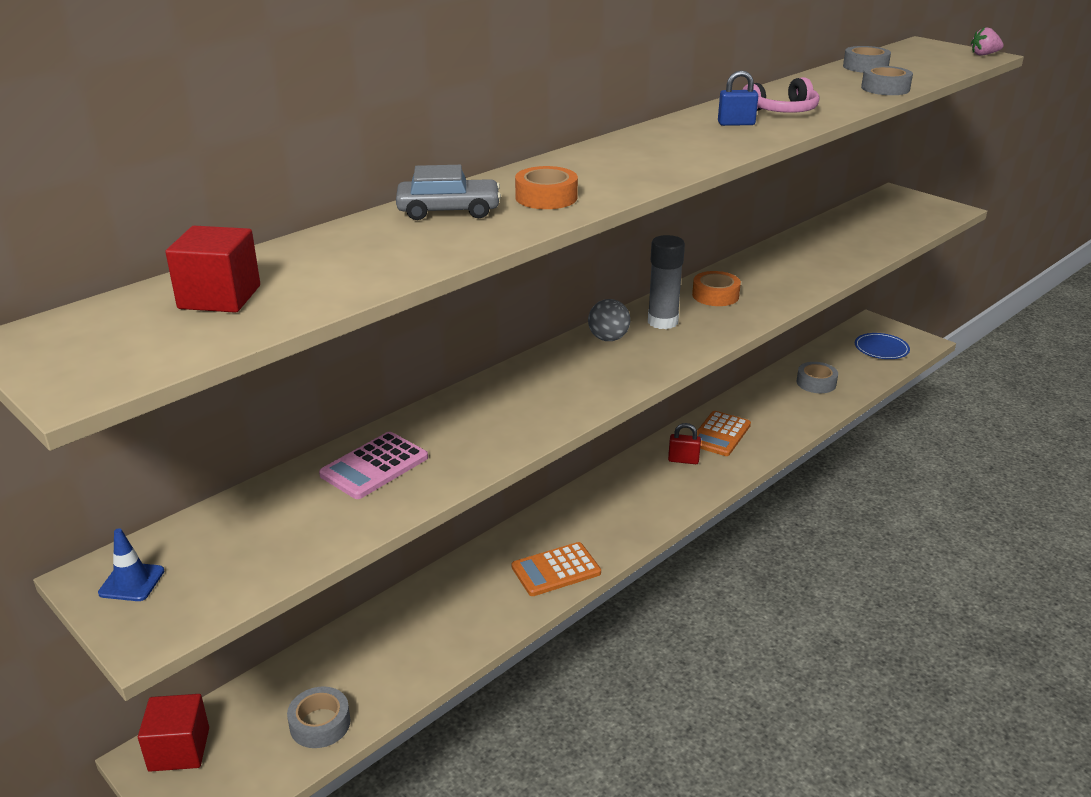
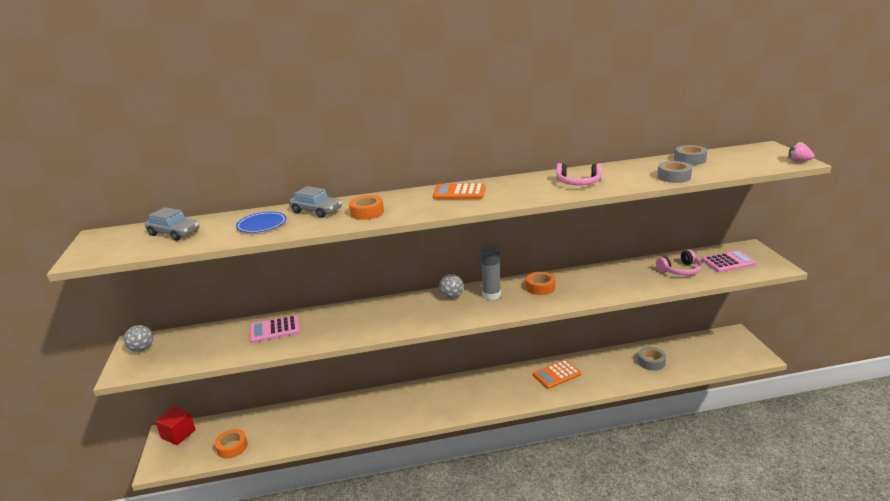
camera: 35 degrees right, 5 degrees down
(132, 582) = (142, 349): blue traffic cone -> grey ball
(219, 297) = (174, 233): red cube -> grey car
(320, 724) = (232, 447): grey tape -> orange tape
(556, 570) = (395, 417): orange calculator -> orange calculator (459, 192)
(683, 460) = (520, 382): red padlock -> none
(736, 124) = (536, 186): blue padlock -> none
(856, 235) = (680, 270): none -> pink headphones
(881, 348) = (723, 353): blue plate -> blue plate (262, 224)
(895, 215) = (728, 262): none -> pink calculator

